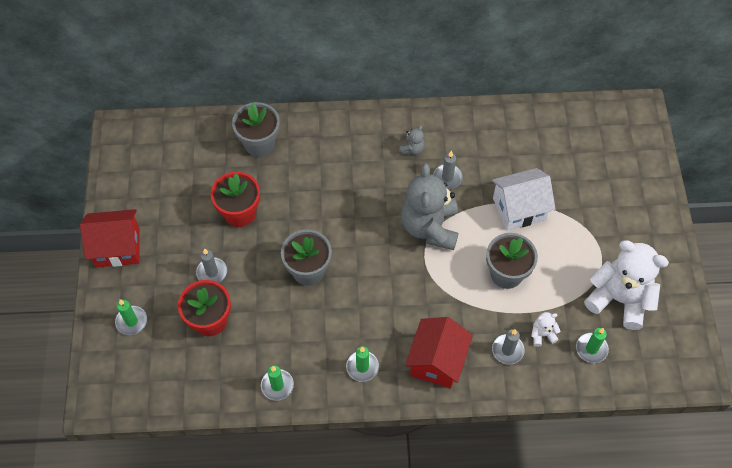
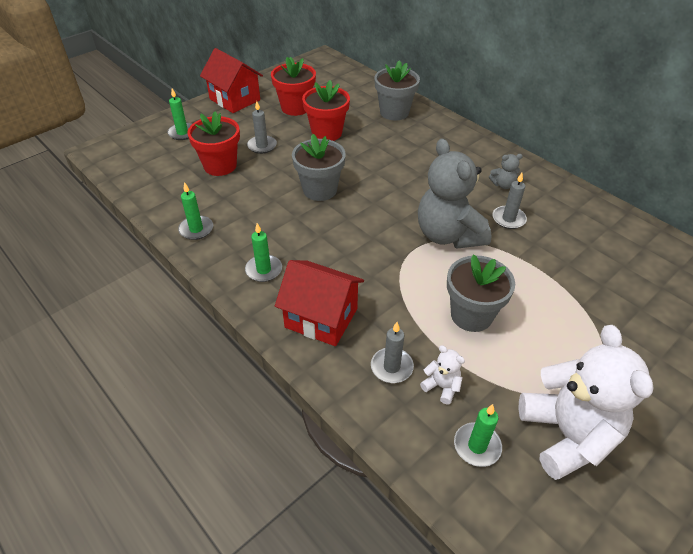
camera: 50 degrees right, 15 degrees down
(179, 209) = (295, 107): none -> red flower pot
(429, 227) = (448, 235): grey teddy bear -> grey teddy bear turned 75 degrees counterclockwise
(437, 361) = (321, 318): red house -> red house turned 45 degrees clockwise
(519, 209) = (548, 283): white house -> none

